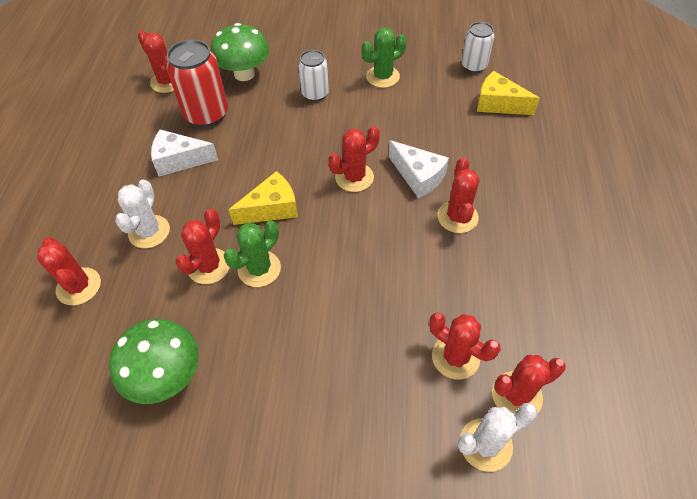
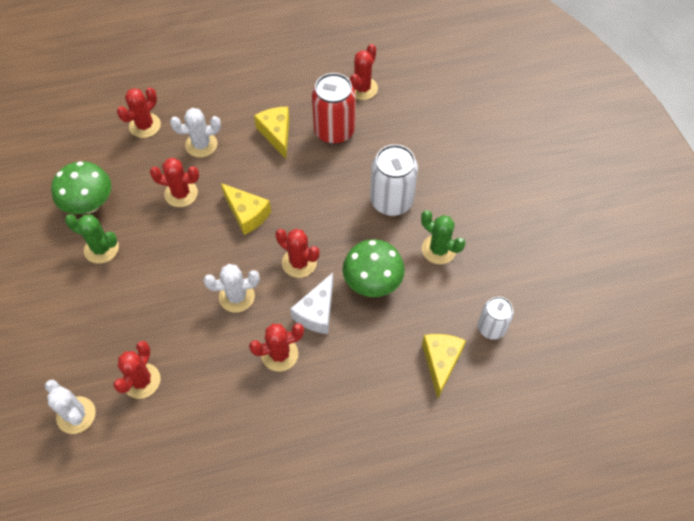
camera: 70 degrees right, 5 degrees up
(179, 160) = (276, 134): white cheese -> yellow cheese
(244, 74) = (395, 139): green mushroom -> green mushroom (372, 282)
(259, 269) = (187, 226): green cactus -> green cactus (101, 249)
(315, 94) = (391, 201): white can -> white can, size x1.63
(375, 239) = (236, 296): none -> white cactus
(516, 395) = (118, 430): red cactus -> none

